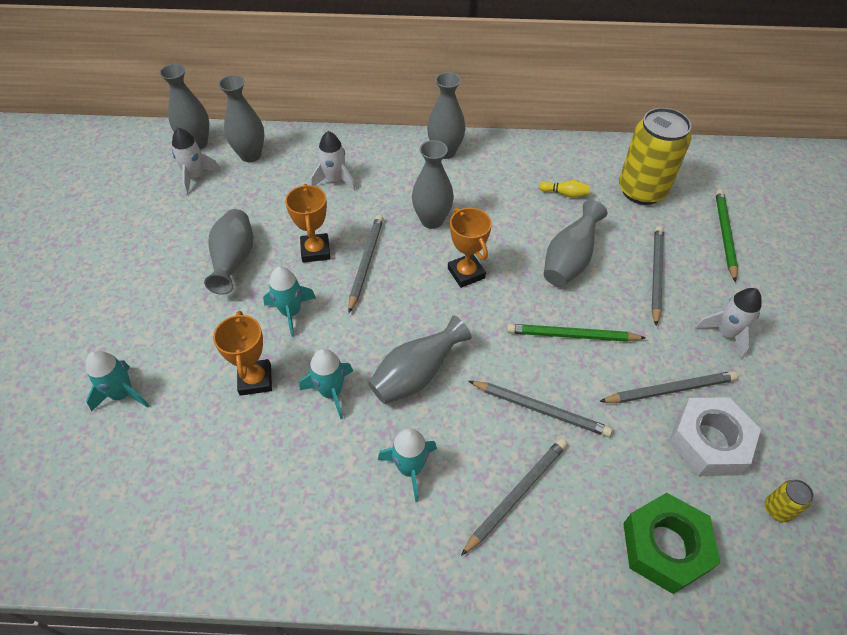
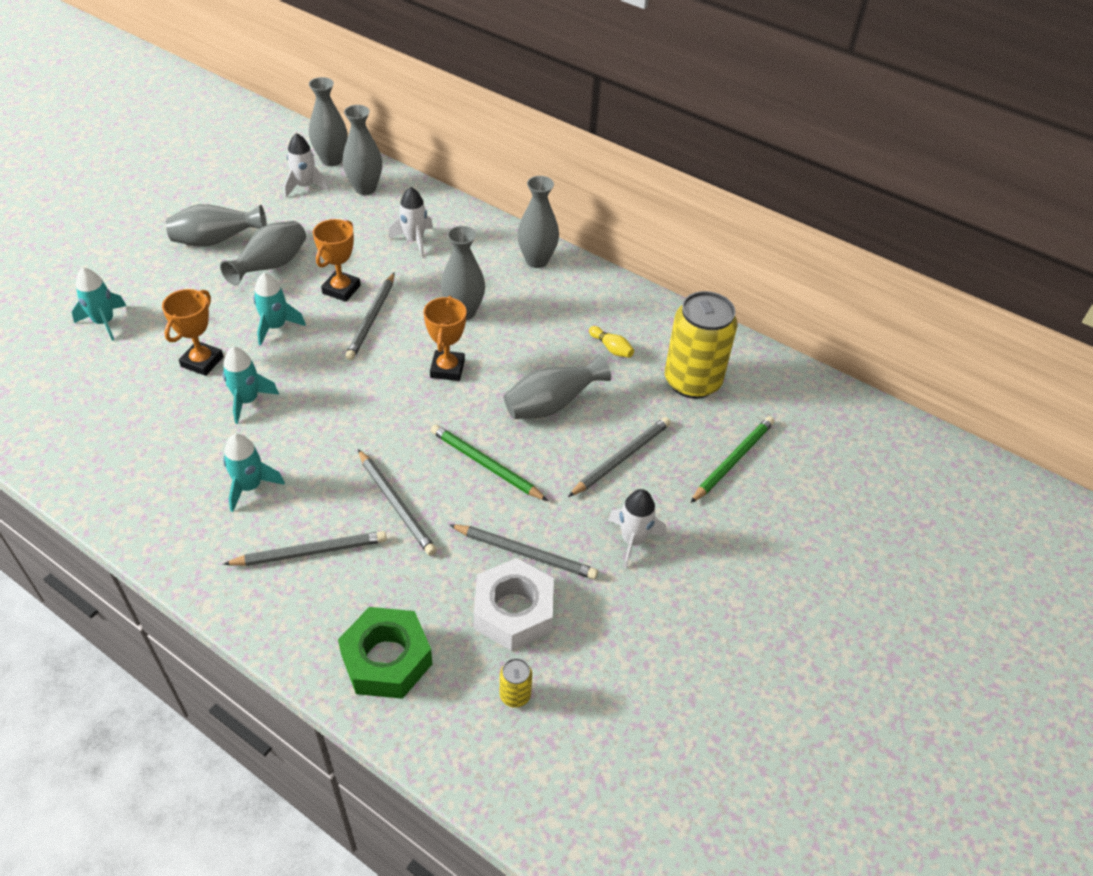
camera: 30 degrees right, 5 degrees down
(365, 263) = (372, 318): grey pencil -> grey pencil turned 150 degrees clockwise
(416, 375) = (323, 424): grey vase -> grey vase (216, 241)

